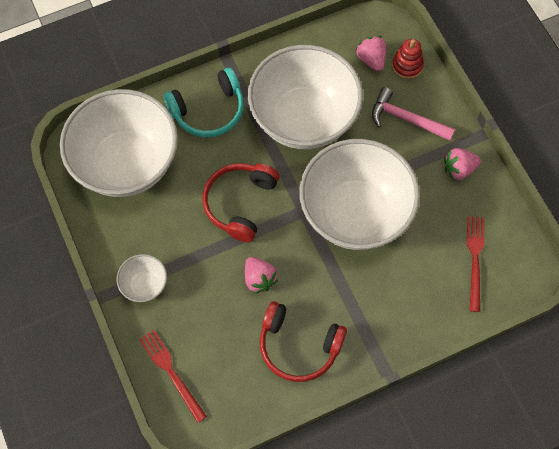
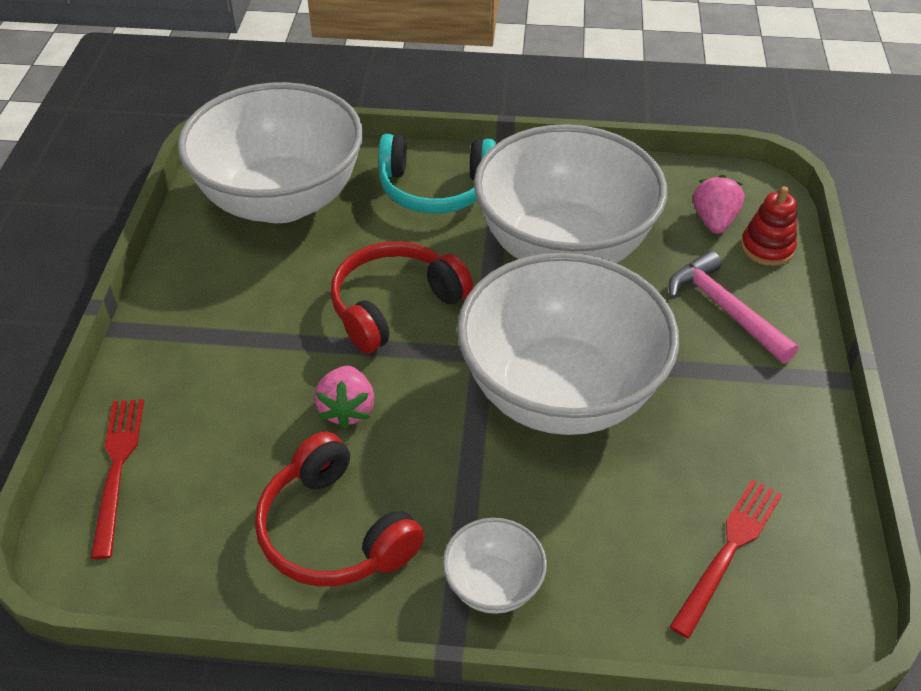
camera: 30 degrees right, 20 degrees down
(144, 285) = (182, 341): white bowl -> white bowl (493, 585)
(459, 169) = (775, 408): pink strawberry -> none

